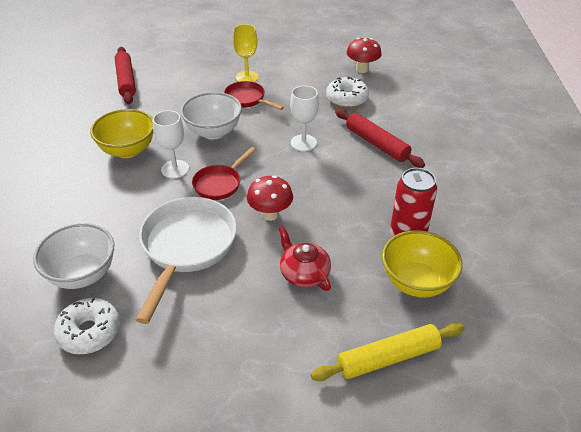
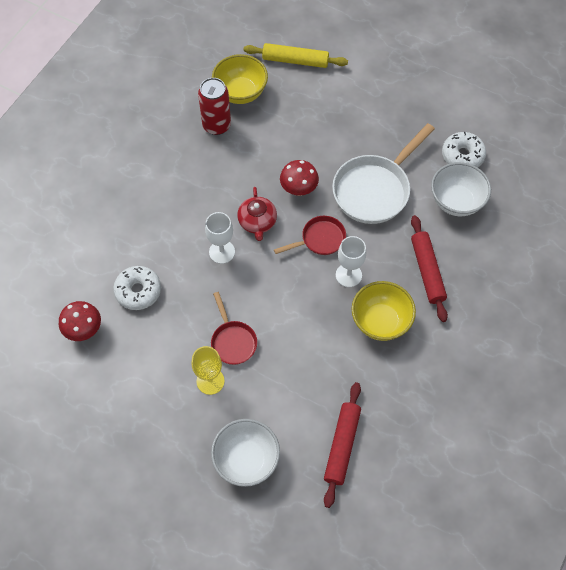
camera: 150 degrees left, 20 degrees up
(213, 132) = (292, 307): white bowl -> white bowl (246, 460)
(304, 273) = (306, 132): red teapot -> red teapot (257, 222)
(376, 144) = (162, 219): red rolling pin -> red rolling pin (427, 271)

